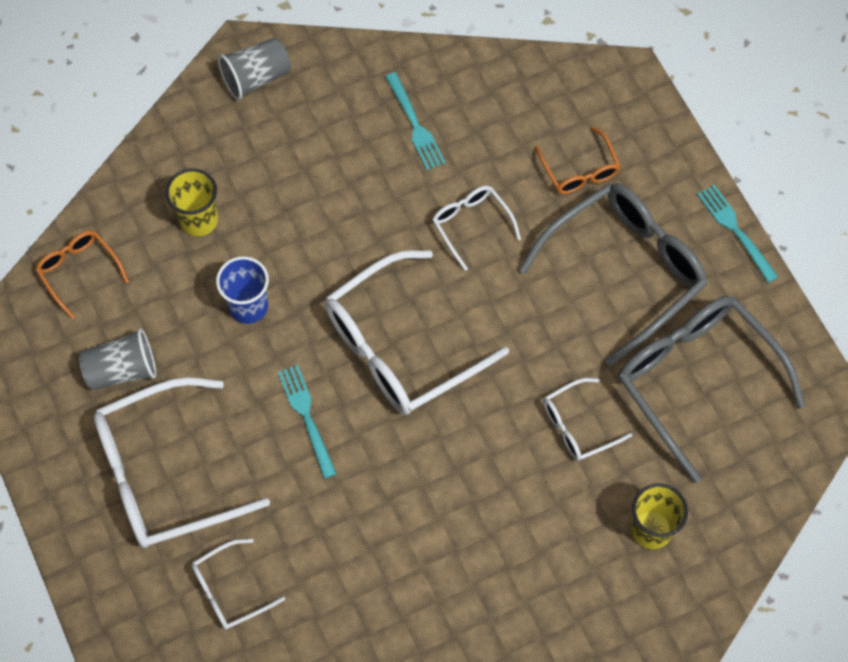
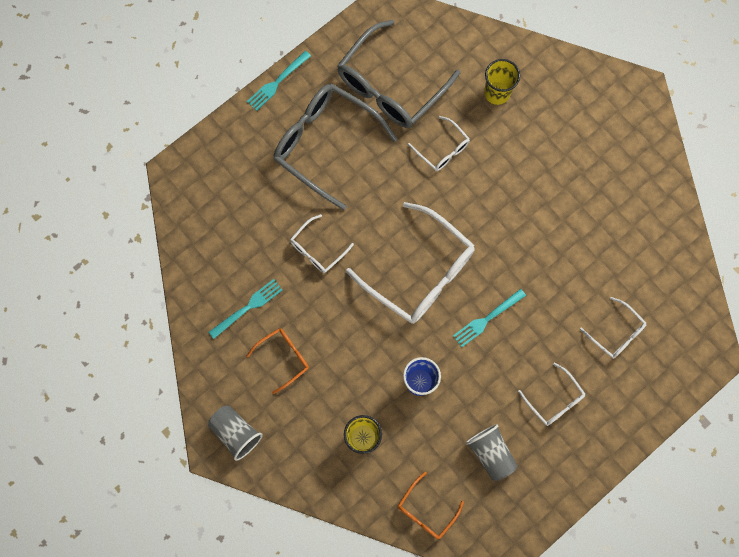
camera: 105 degrees left, 10 degrees up
(164, 474) = (554, 400): white glasses -> white glasses, size x0.49
(579, 170) = (257, 188): orange glasses -> orange glasses (284, 358)

